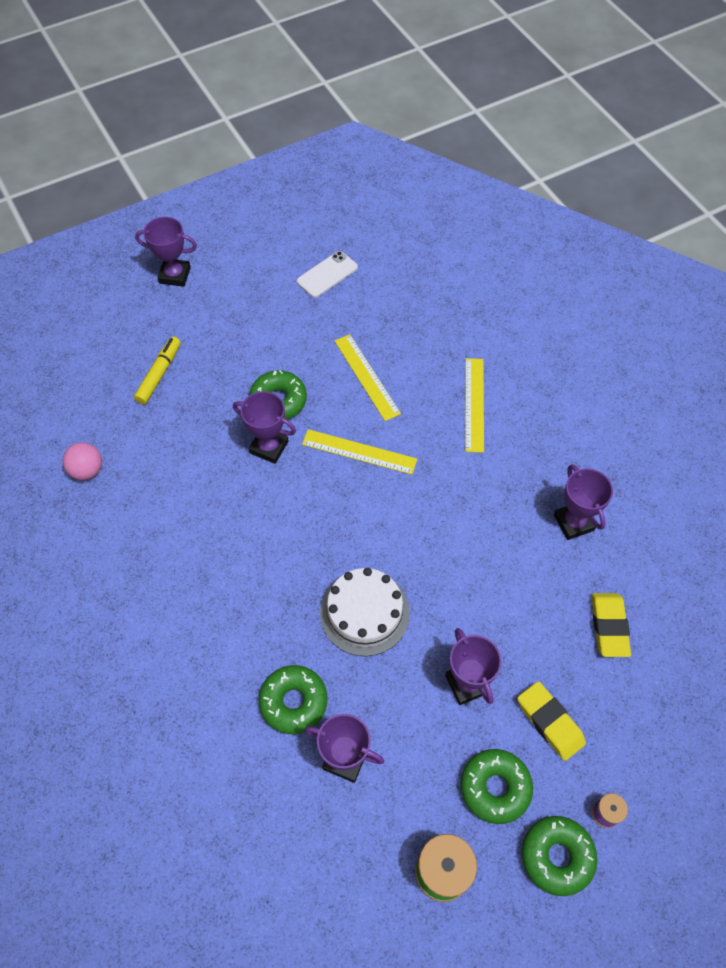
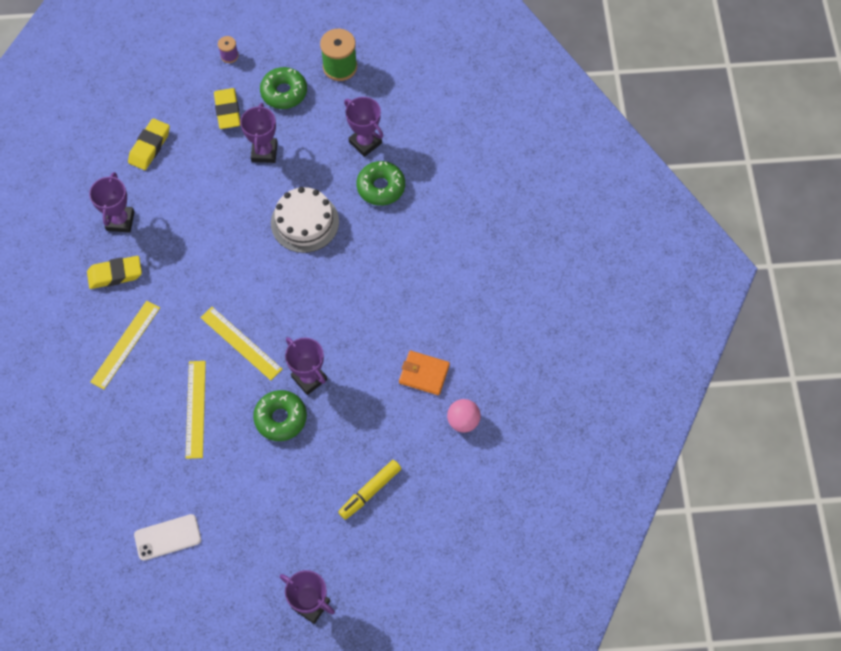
camera: 155 degrees left, 5 degrees up
(147, 499) = (424, 374): none -> orange wallet
(535, 464) = (115, 274): none -> yellow eraser
(557, 856) = (271, 48): green donut -> none

